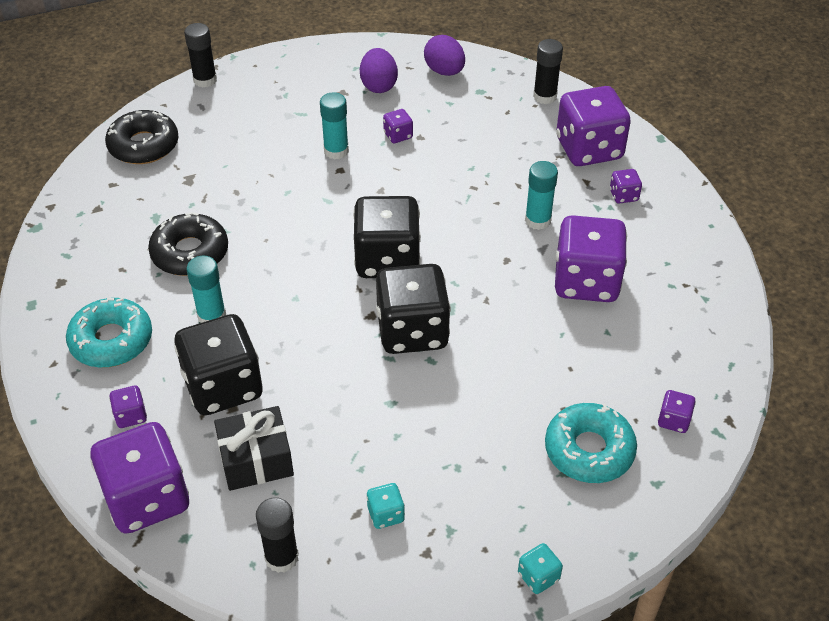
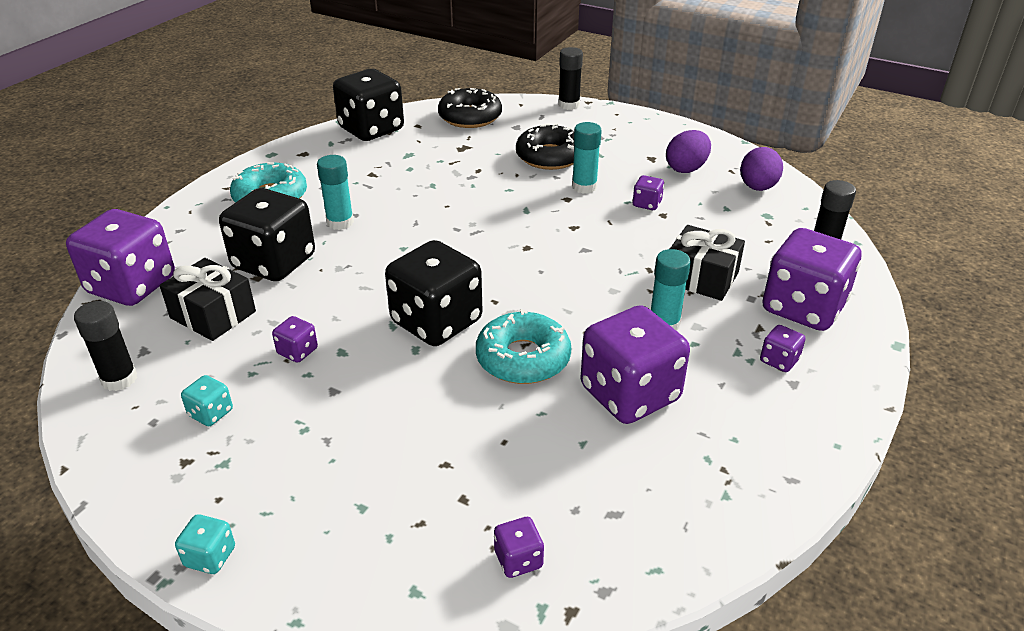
camera: 50 degrees right, 10 degrees down
(131, 416) = (206, 239): purple dice -> purple dice (297, 351)
(190, 253) = (391, 183): black donut -> black donut (550, 156)
(387, 260) = (501, 269): black dice -> black dice (371, 129)
(511, 170) = (701, 278): none -> black gift
(589, 450) = (409, 510): turquoise donut -> turquoise donut (523, 358)

